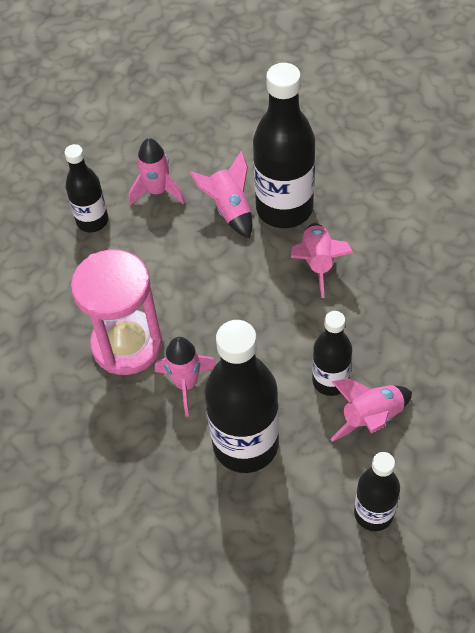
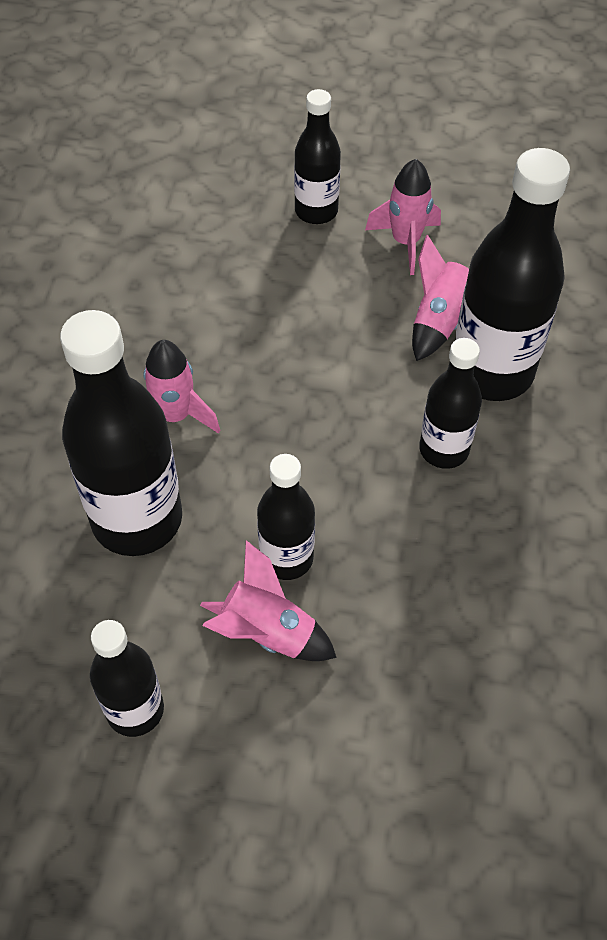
camera: 50 degrees right, 0 degrees up
(127, 344) = (184, 334): pink hourglass -> none
(317, 263) = (444, 450): pink rocket -> black bottle

